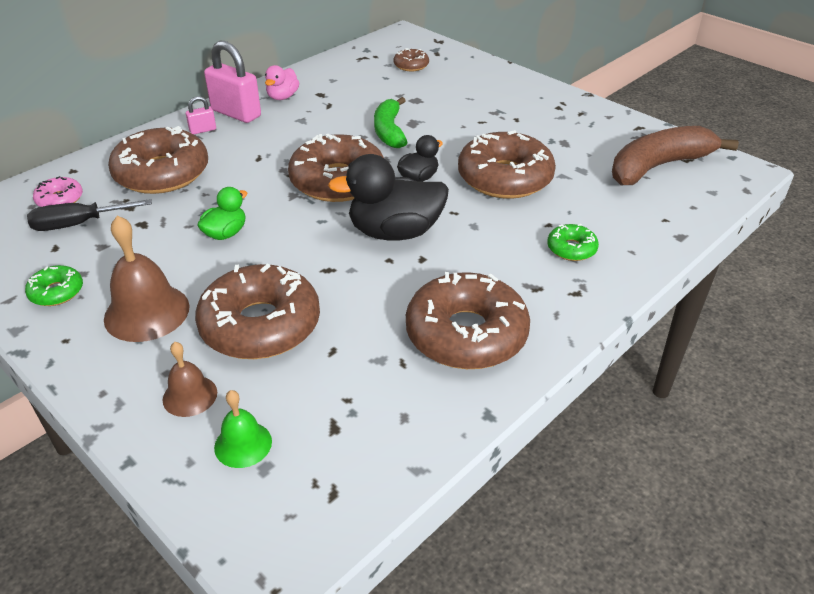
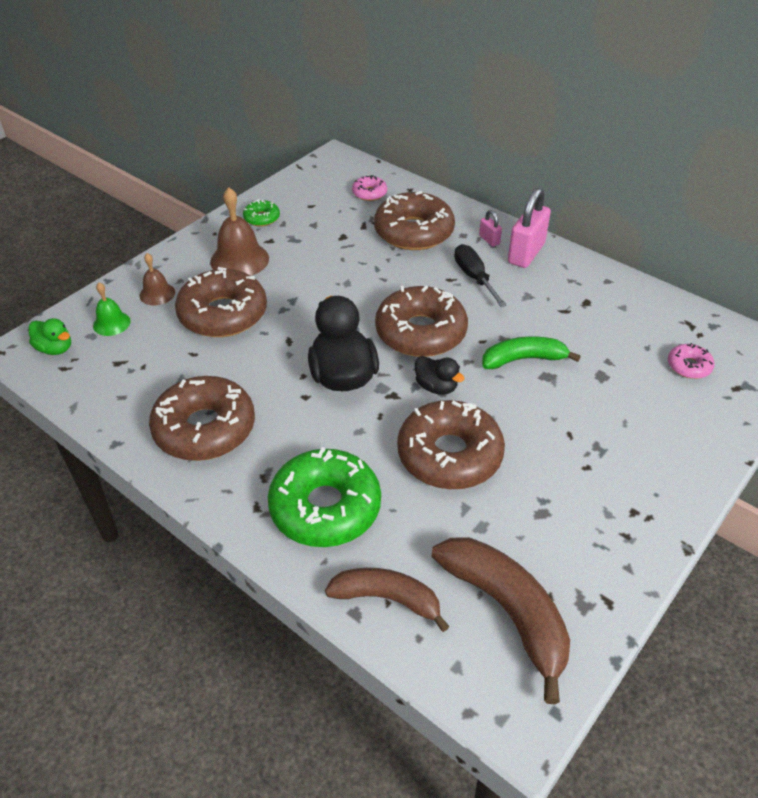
camera: 85 degrees right, 5 degrees up
(79, 224) = (339, 209): black screwdriver -> black screwdriver (474, 277)
(225, 233) = (333, 279): green duck -> green duck (55, 349)
(282, 97) = (569, 277): pink duck -> none
(411, 65) = (689, 366): brown donut -> pink donut
(571, 249) = (325, 507): green donut -> green donut, size x2.15
(662, 219) = (387, 599): none -> brown banana

